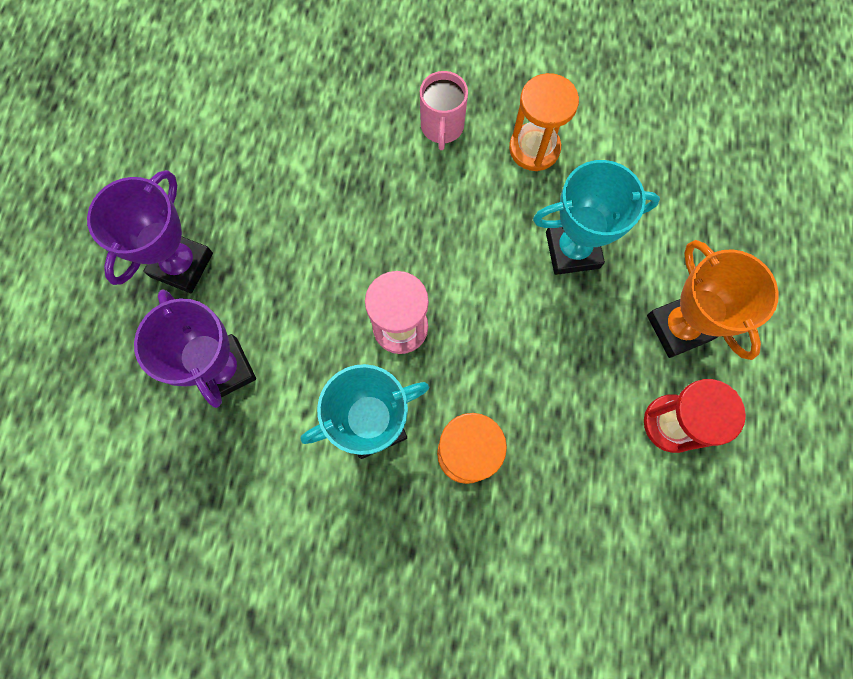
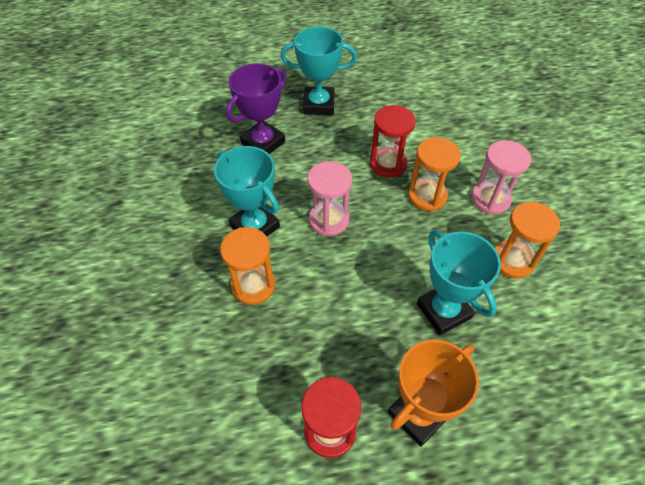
camera: 70 degrees right, 20 degrees down
(182, 265) = (319, 104): purple trophy -> turquoise trophy
(337, 218) = (388, 164): none -> red hourglass
(409, 195) = (427, 196): none -> orange hourglass
(442, 127) = (490, 199): pink mug -> pink hourglass

